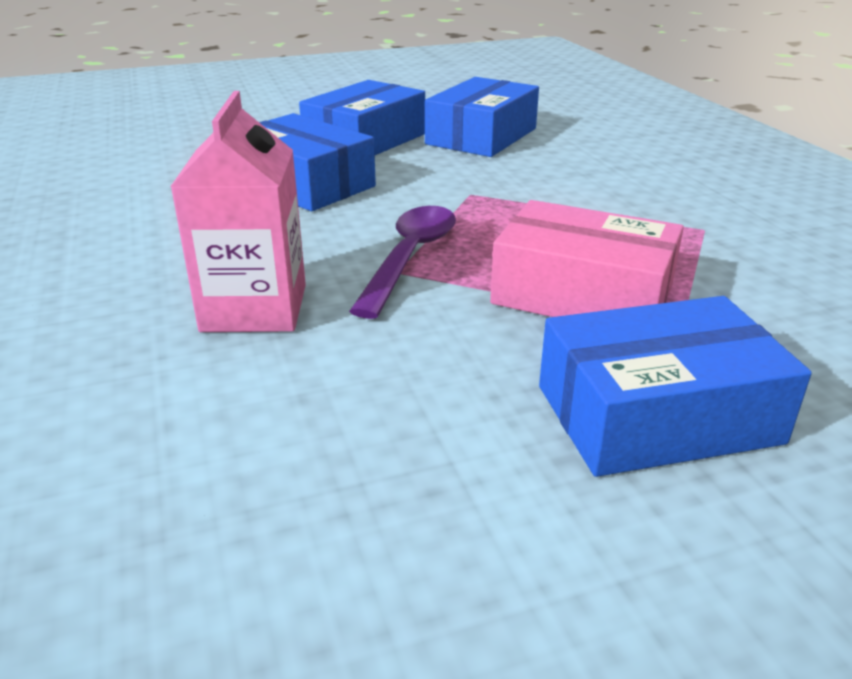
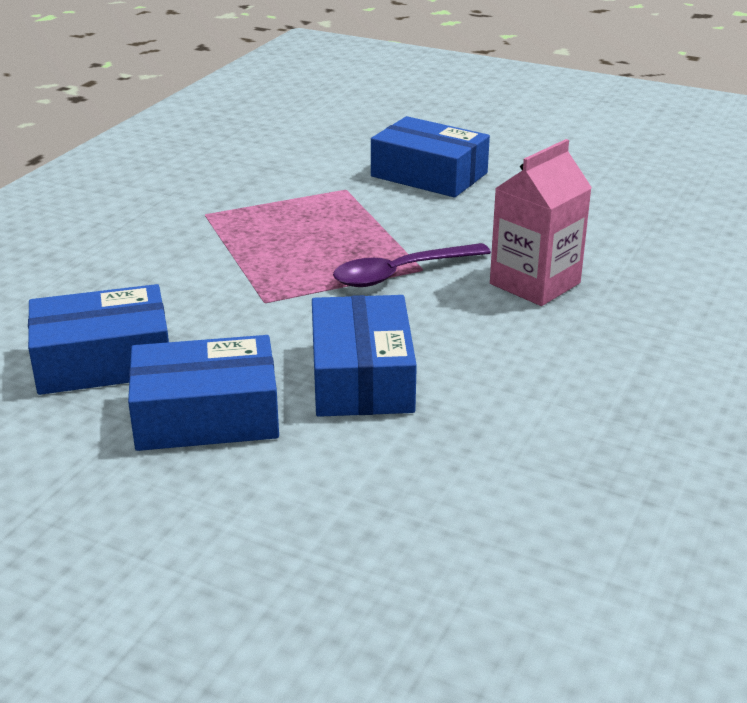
camera: 135 degrees left, 0 degrees up
(582, 294) = (355, 216): pink box -> none

